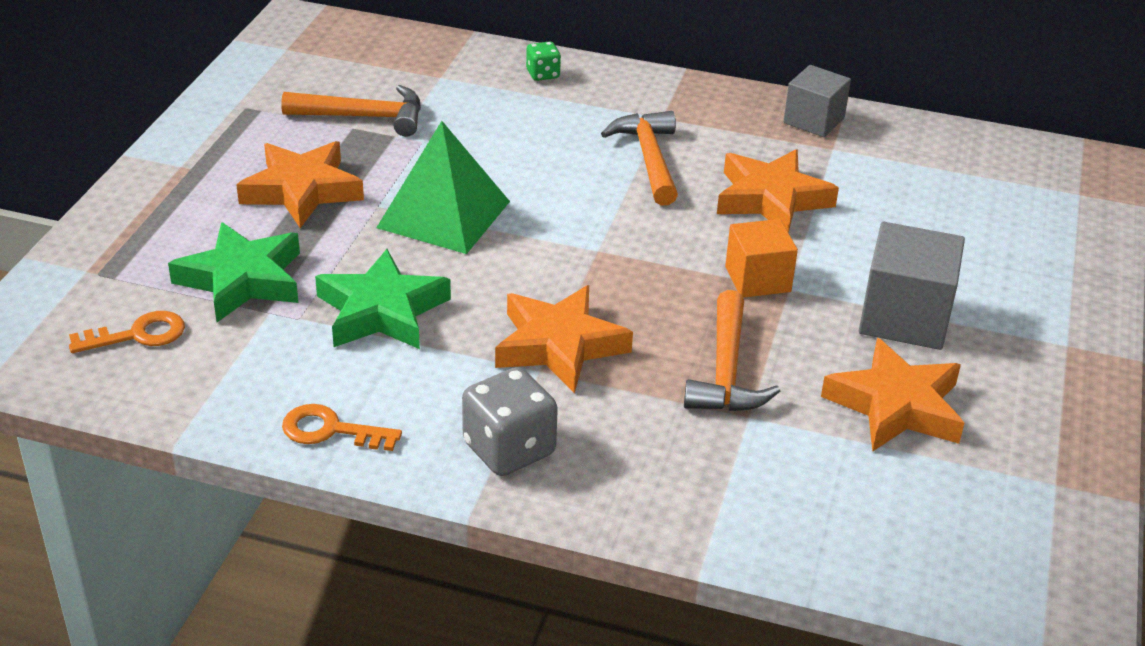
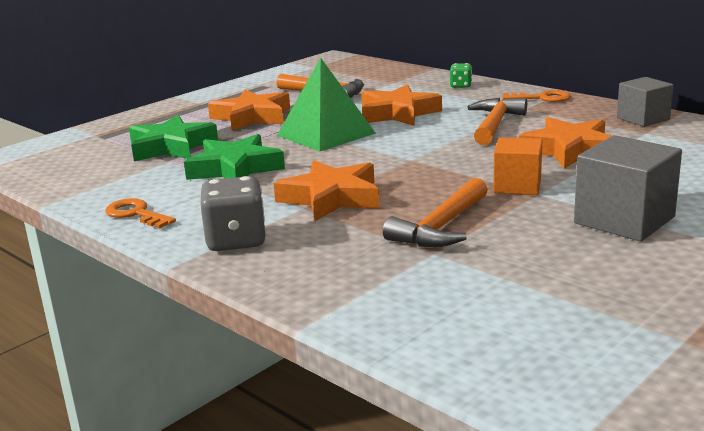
camera: 30 degrees right, 15 degrees down
(137, 335) = (85, 160): orange key -> orange key (542, 98)
(895, 406) = (567, 266): orange star -> orange star (397, 113)

